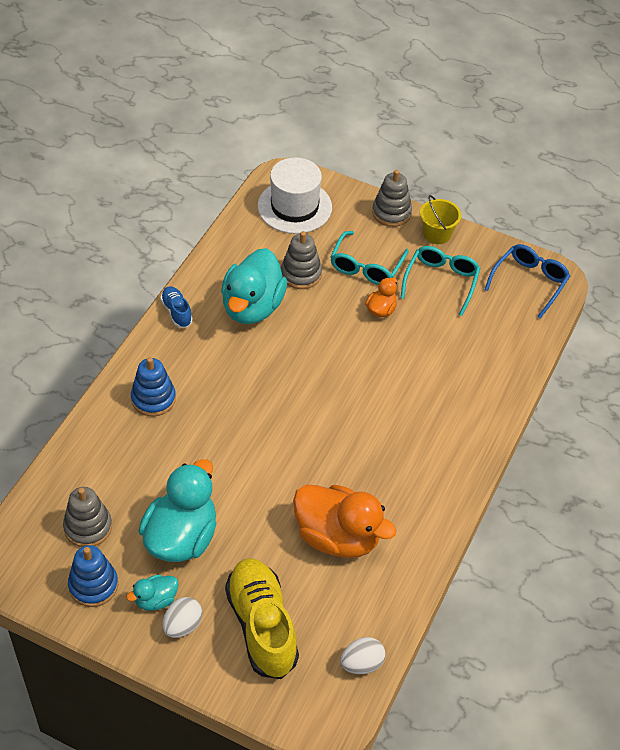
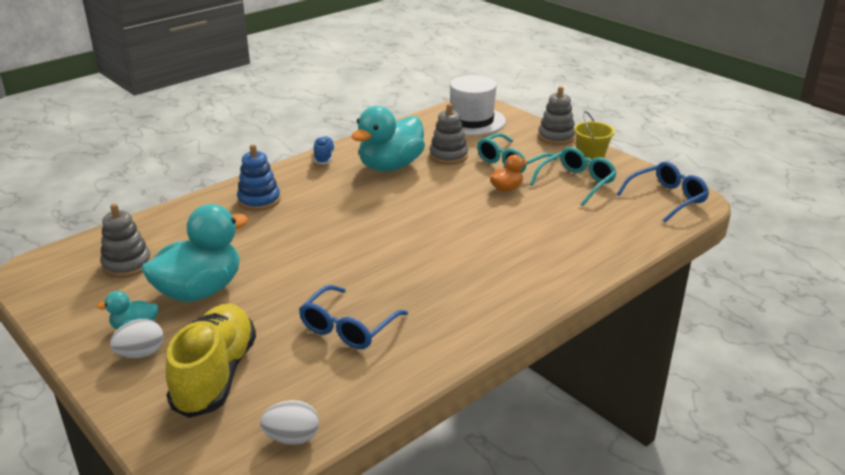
camera: 25 degrees right, 20 degrees down
(93, 585) = (92, 303): blue stacking toy -> none
(337, 537) = (348, 328): orange duck -> blue glasses

